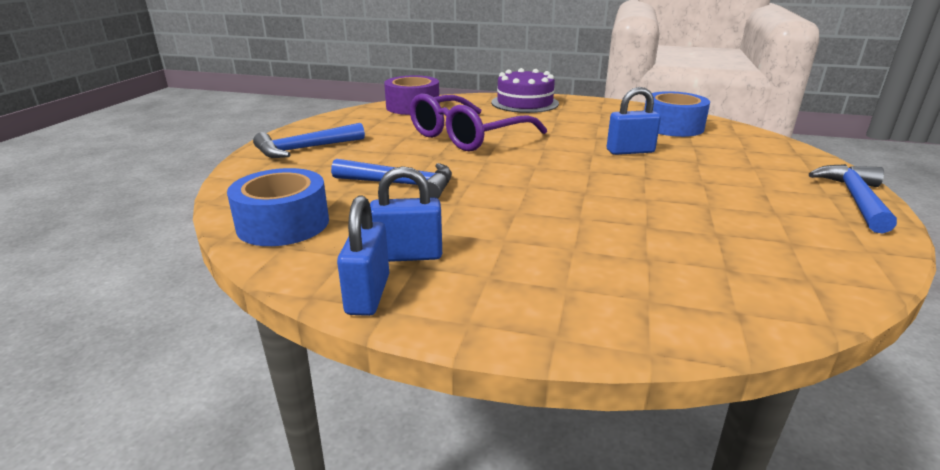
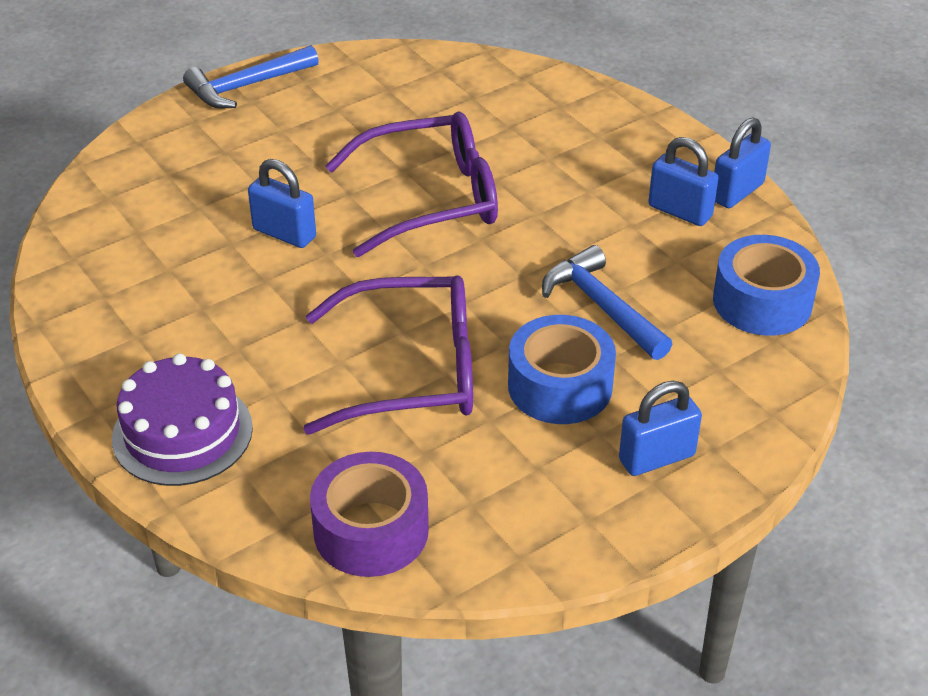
camera: 140 degrees left, 15 degrees up
(305, 149) = (657, 458): blue hammer -> blue padlock
(596, 191) = (430, 199): none -> purple glasses
(672, 127) = (136, 249): blue tape -> blue tape (560, 386)

